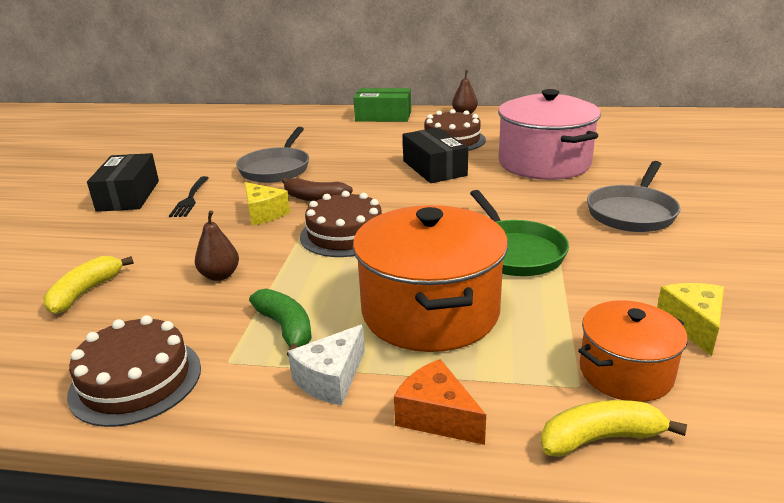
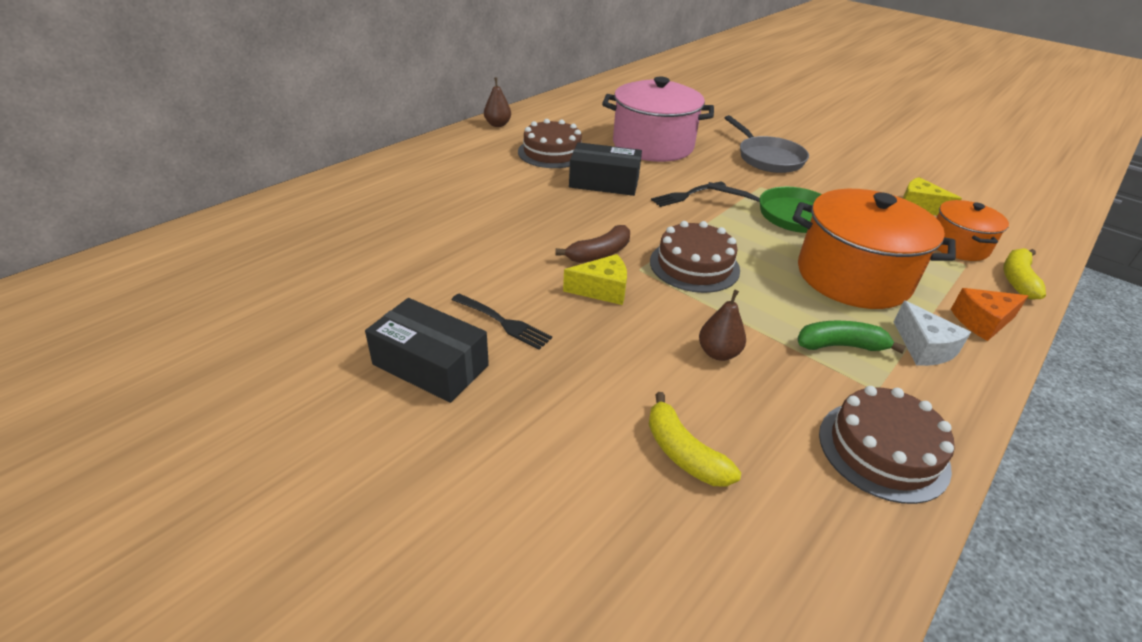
camera: 60 degrees left, 10 degrees up
(276, 169) = (491, 249): grey pan -> none
(383, 116) = (436, 153): green box -> none
(469, 200) = (686, 195): none -> black fork

